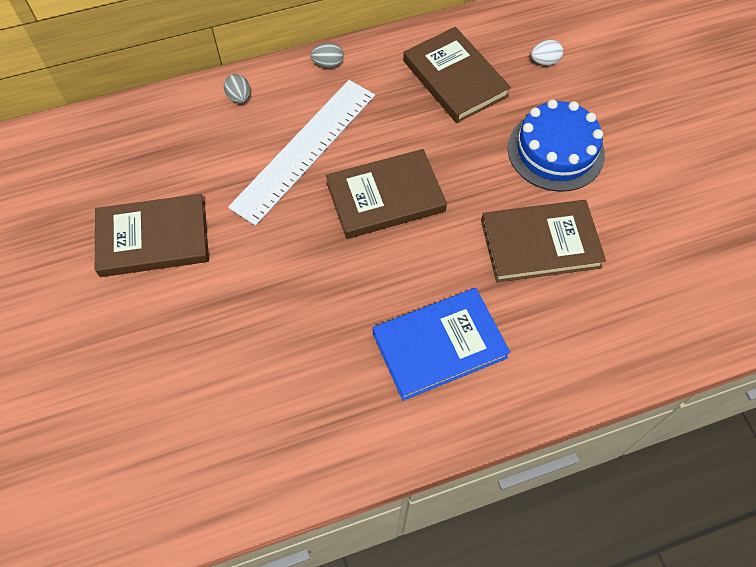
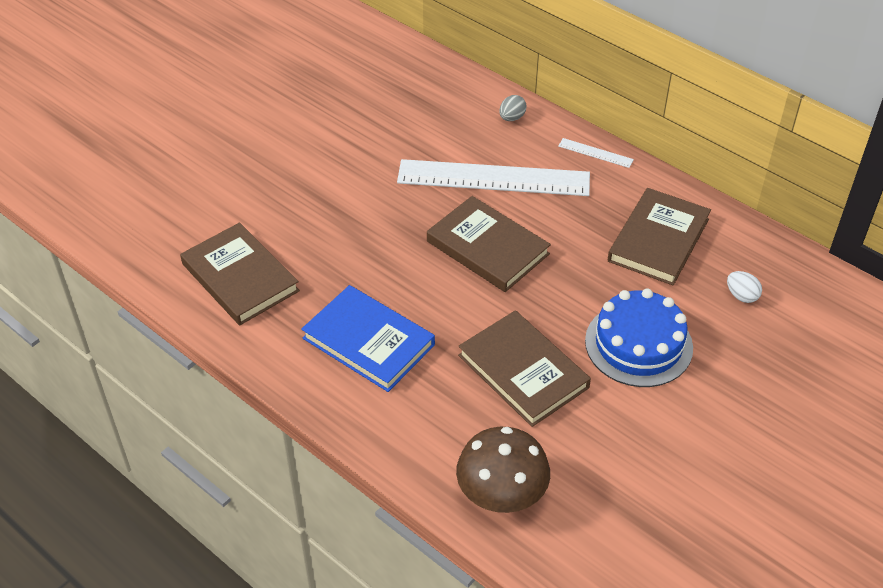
camera: 60 degrees right, 15 degrees down
(153, 238) = (342, 134): brown book -> brown book (240, 277)
(328, 64) = (595, 153): grey egg -> white ruler
(660, 326) = (501, 495): none -> brown mushroom

